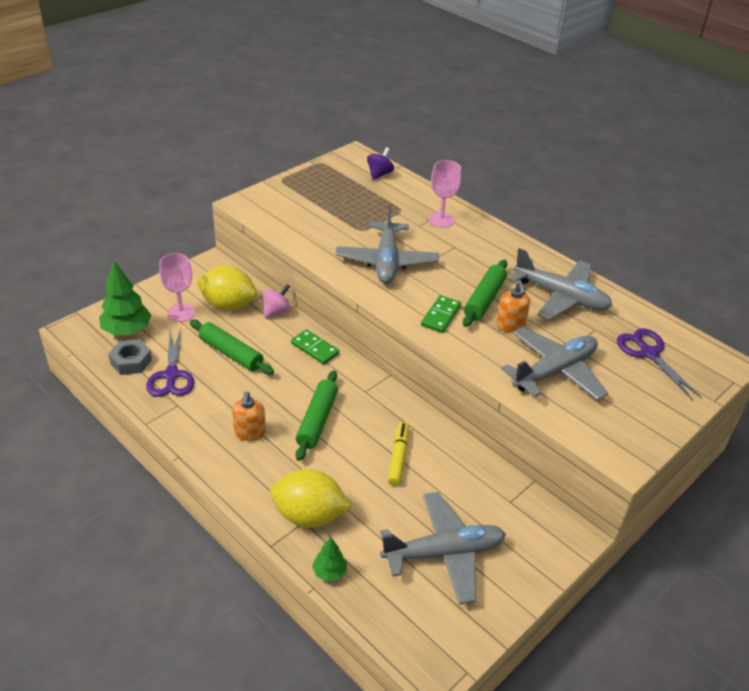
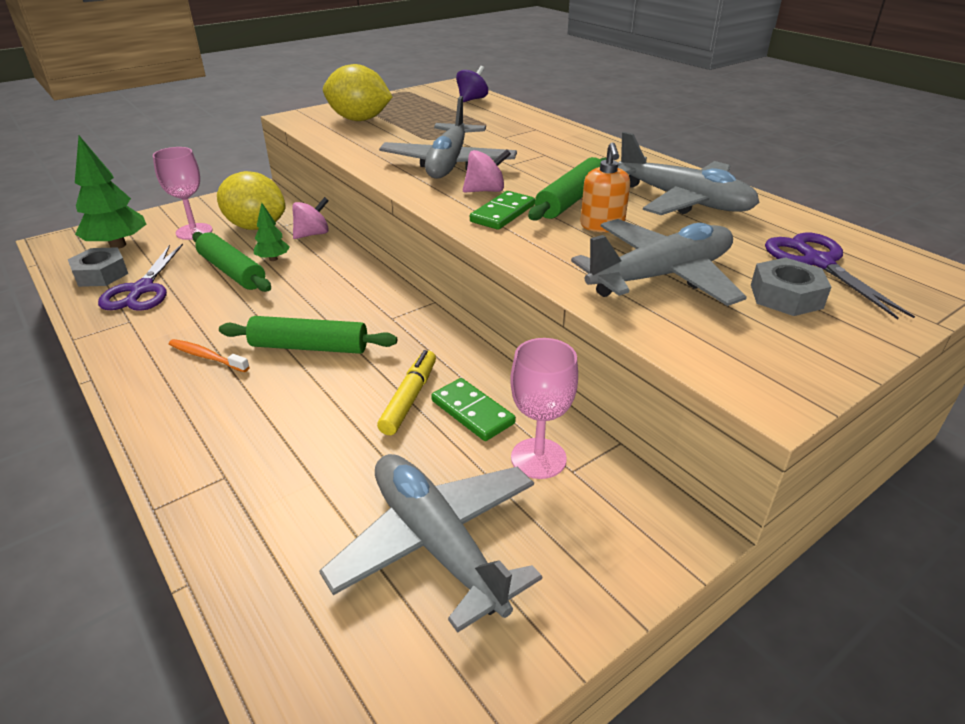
camera: 10 degrees right, 5 degrees down
(250, 433) = (207, 357): orange soap dispenser -> orange toothbrush
(309, 515) = (236, 469): yellow lemon -> yellow lemon (359, 120)
(314, 348) = (343, 271): green domino -> green domino (472, 412)
(317, 420) = (309, 347): green rolling pin -> green rolling pin turned 75 degrees clockwise
(329, 572) = (227, 559): green tree -> green tree (273, 259)
(422, 291) = (485, 191): none -> pink spinning top
(441, 220) = (534, 133): pink goblet -> pink goblet (538, 458)
(444, 553) = (437, 544): grey plane -> grey plane turned 120 degrees counterclockwise
(630, 384) = (786, 296): none -> grey nut

